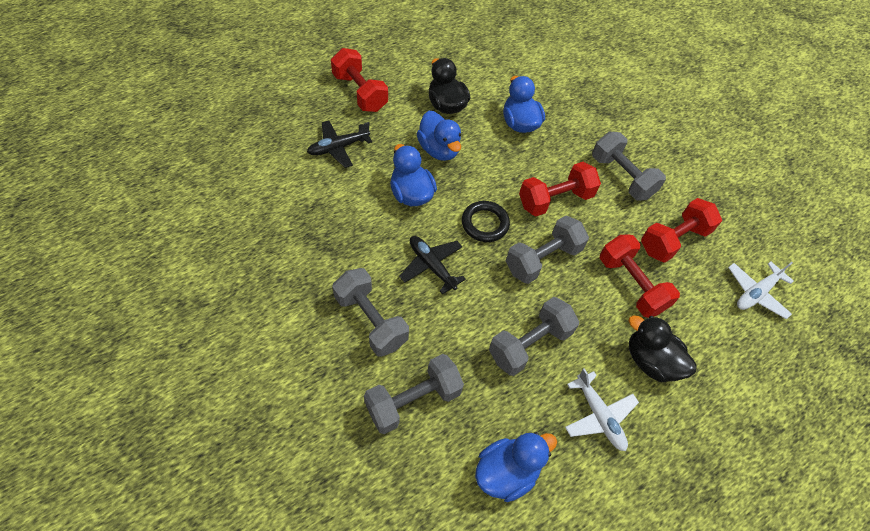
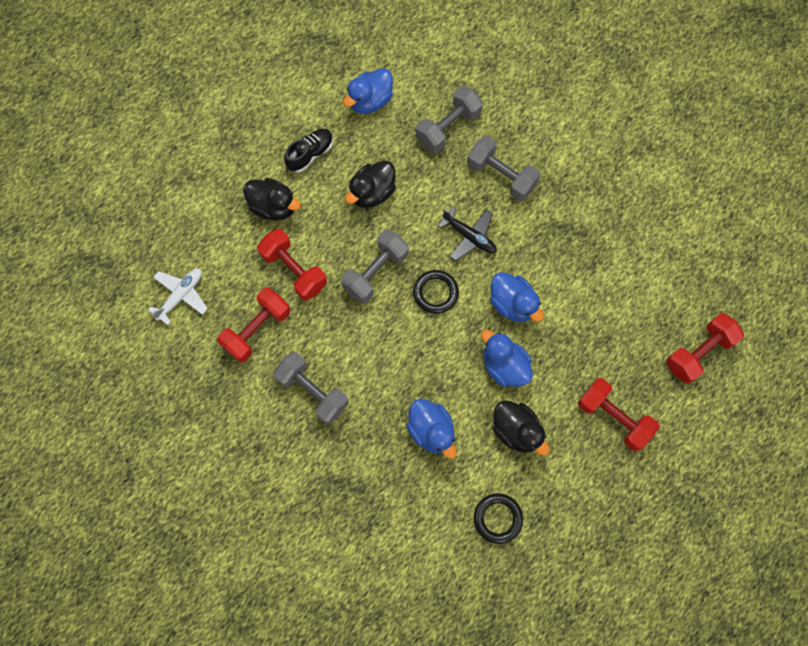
camera: 170 degrees right, 15 degrees up
(338, 148) = (602, 335): black plane -> none
(482, 61) = (497, 518): none -> black ring
(529, 344) = (372, 193): grey dumbbell -> black duck
(555, 200) = (375, 341): red dumbbell -> red dumbbell (698, 352)
(599, 416) = (310, 154): white plane -> black shoe

